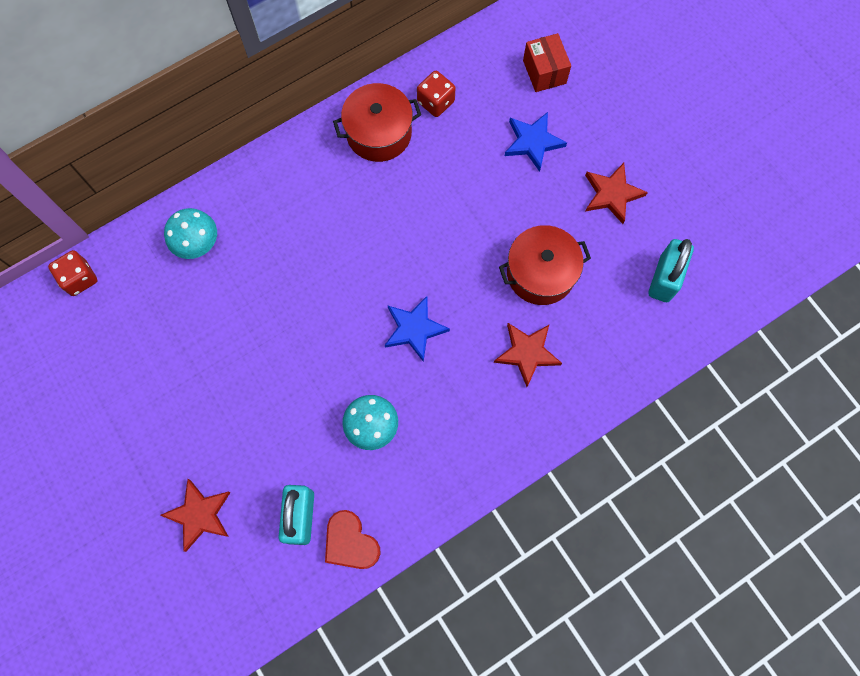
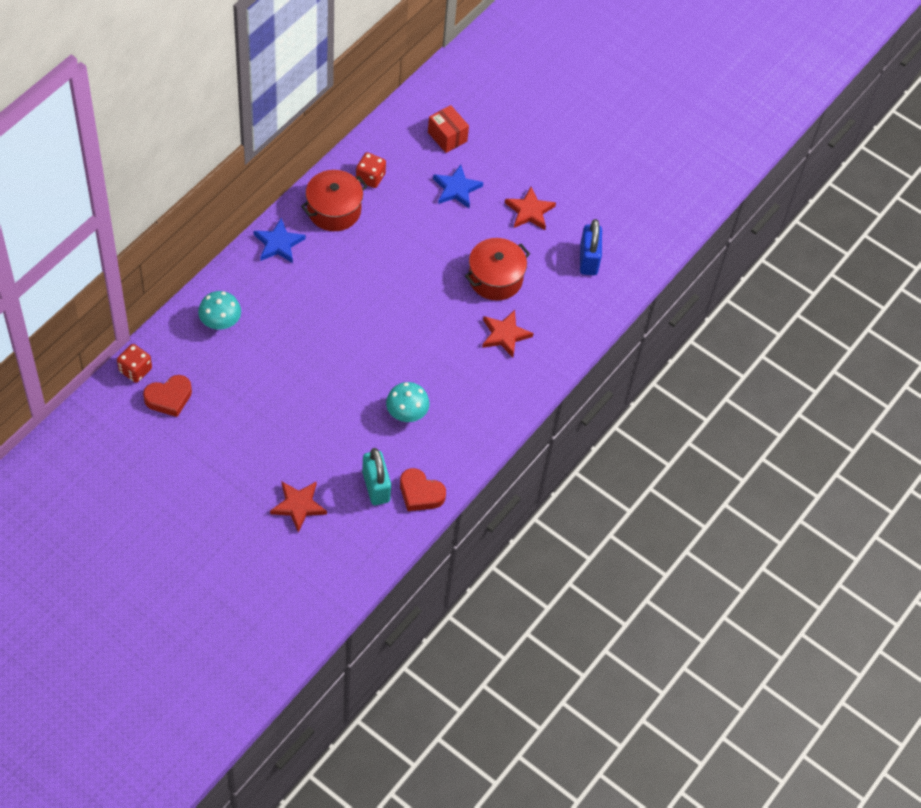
camera: 25 degrees left, 15 degrees down
(103, 326) = (169, 398): none -> red heart
(414, 329) = (414, 340): blue star -> blue star (278, 244)
(664, 278) = (588, 260): turquoise padlock -> blue padlock

